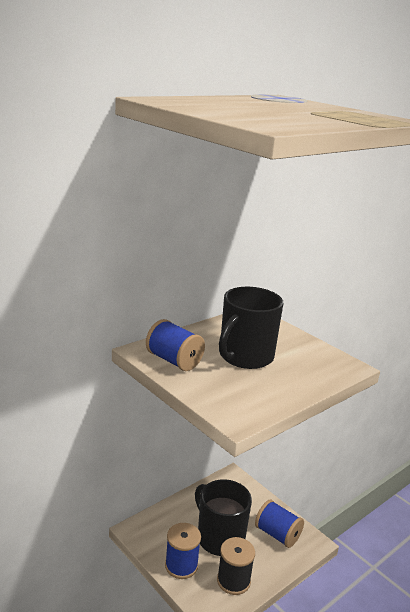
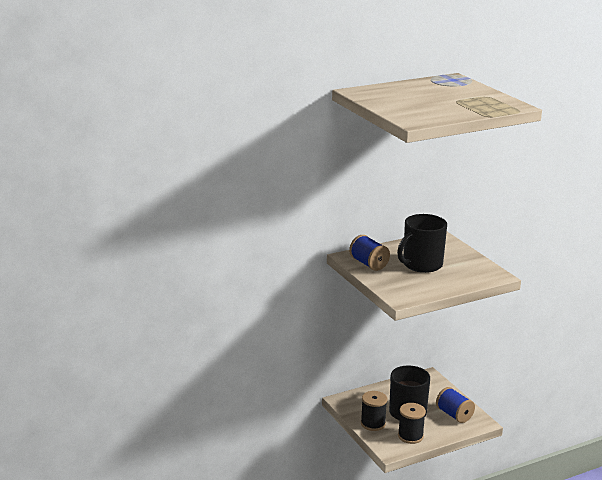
camera: 15 degrees right, 0 degrees up
(181, 565) = (373, 424): blue spool -> black spool

